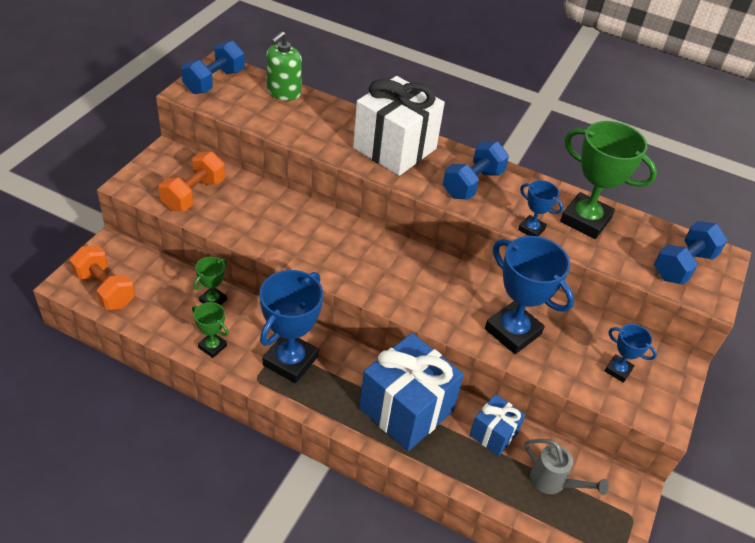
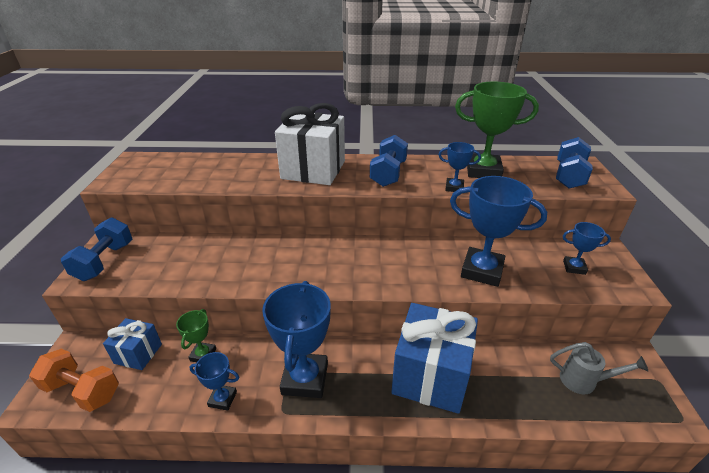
camera: 20 degrees left, 10 degrees down
(194, 194) = (148, 265): orange dumbbell -> none
(212, 346) = (222, 399): green trophy -> blue trophy
(214, 81) = (133, 169): blue dumbbell -> blue dumbbell (105, 261)
(283, 92) = (199, 160): green soap dispenser -> none
(493, 434) = (510, 363): blue gift -> blue gift (138, 353)

